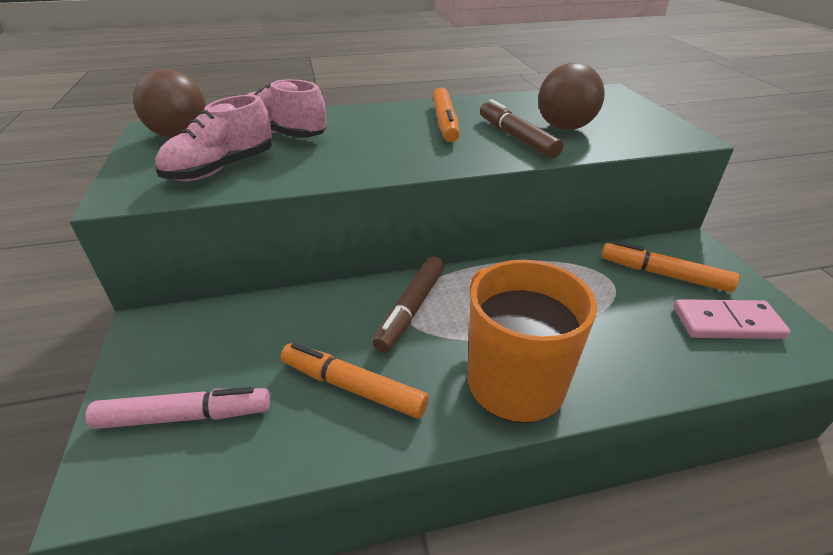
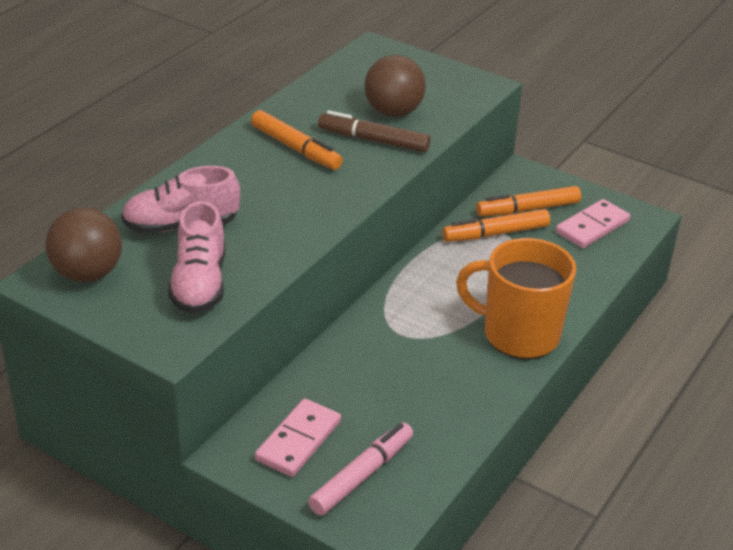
camera: 45 degrees left, 0 degrees up
(198, 348) = (298, 441): none -> pink domino
(353, 387) = (436, 395): orange marker -> orange marker (496, 233)
(411, 309) = (402, 328): brown marker -> none

